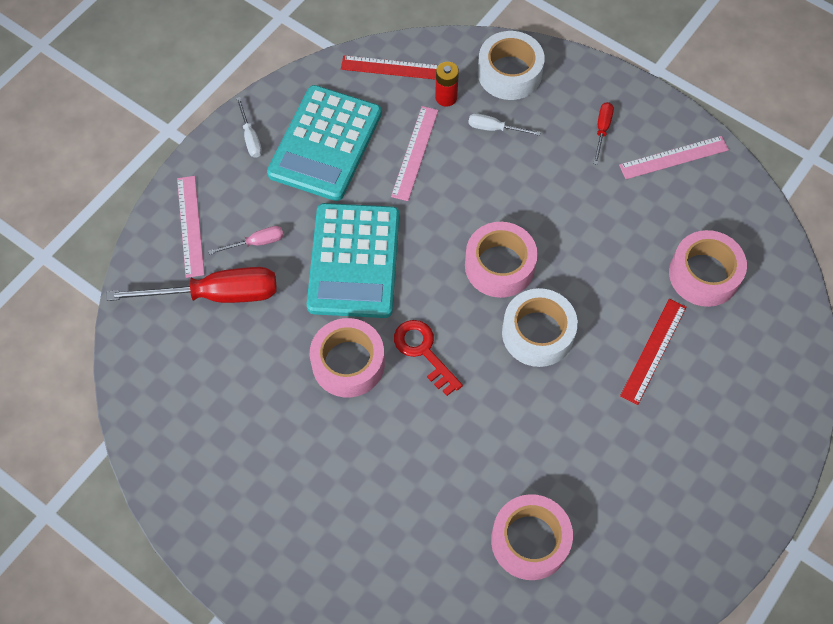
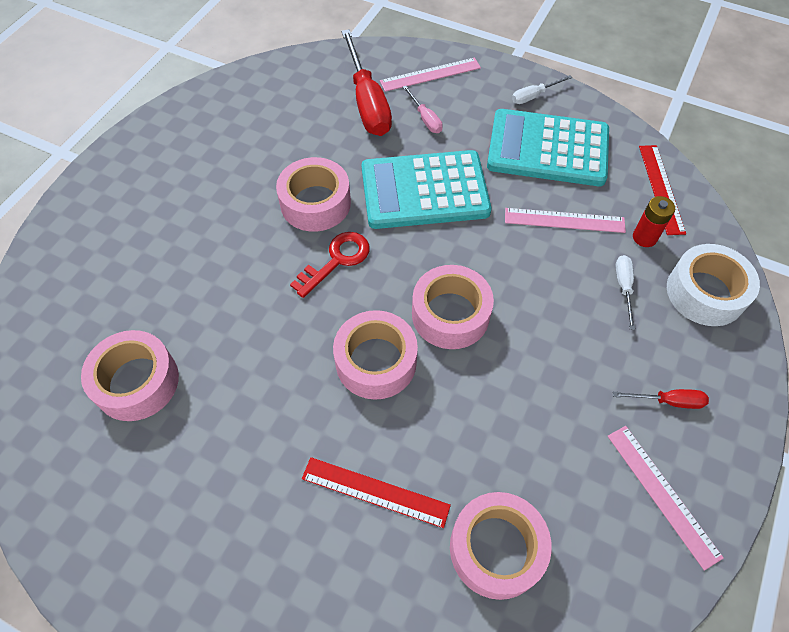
camera: 80 degrees right, 5 degrees down
(537, 333) = (376, 361): white tape -> pink tape

